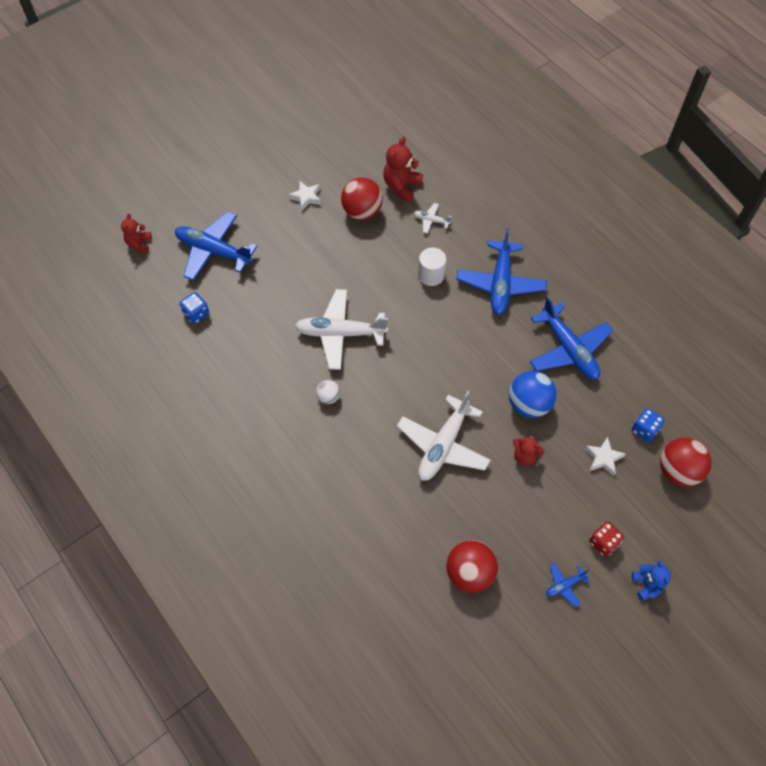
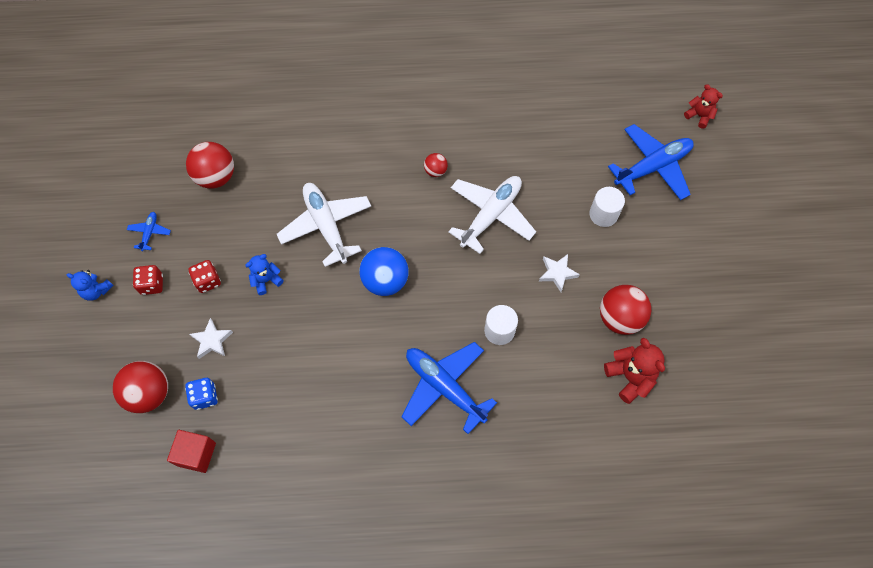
camera: 125 degrees right, 5 degrees up
(196, 314) = (590, 121): blue dice -> none
(282, 261) = (603, 214): none -> white cylinder
(306, 197) = (671, 278): white star -> white star (557, 273)
(328, 397) = (435, 171): white ball -> red ball
(431, 220) = (565, 376): white plane -> none
(525, 456) = (266, 280): red teddy bear -> blue teddy bear
(529, 404) = (306, 318): blue ball -> blue ball (385, 280)
(563, 500) = (208, 281): none -> red dice
(568, 349) = (329, 395): blue plane -> none
(684, 404) = (196, 454): none -> red cube

